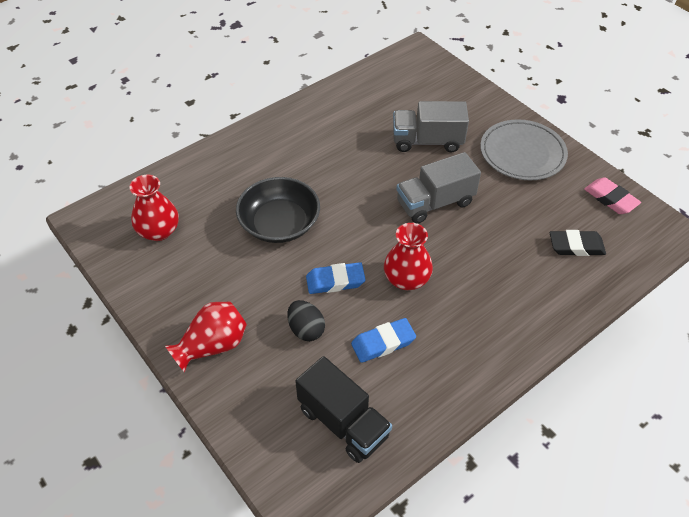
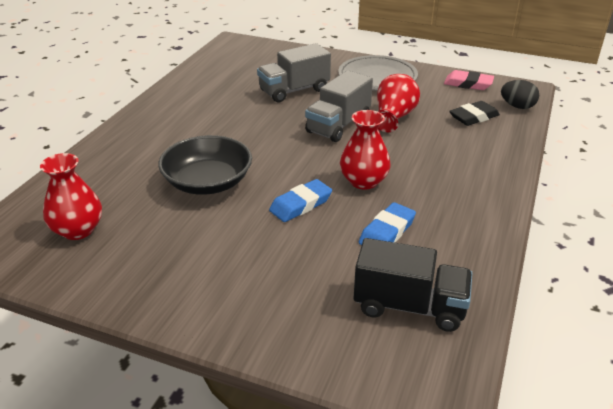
camera: 30 degrees left, 15 degrees down
(213, 346) = (219, 300): red vase -> red vase (394, 117)
(306, 329) = (306, 250): black egg -> black egg (517, 106)

